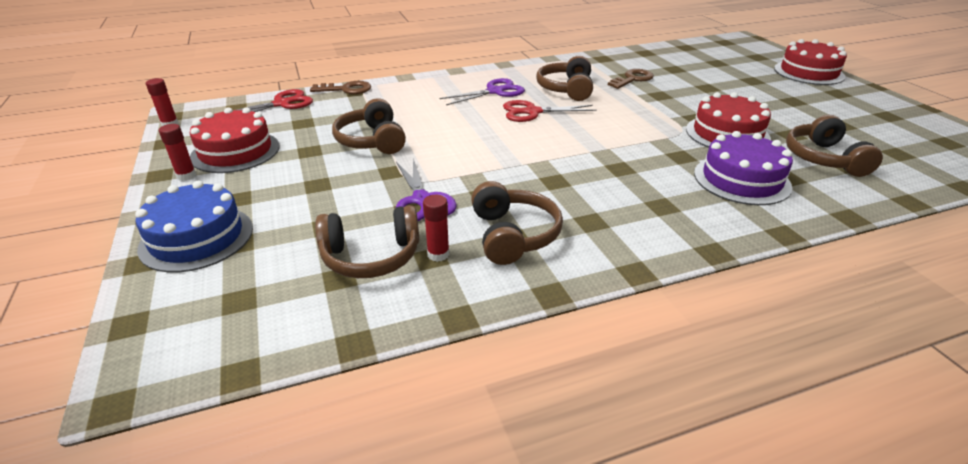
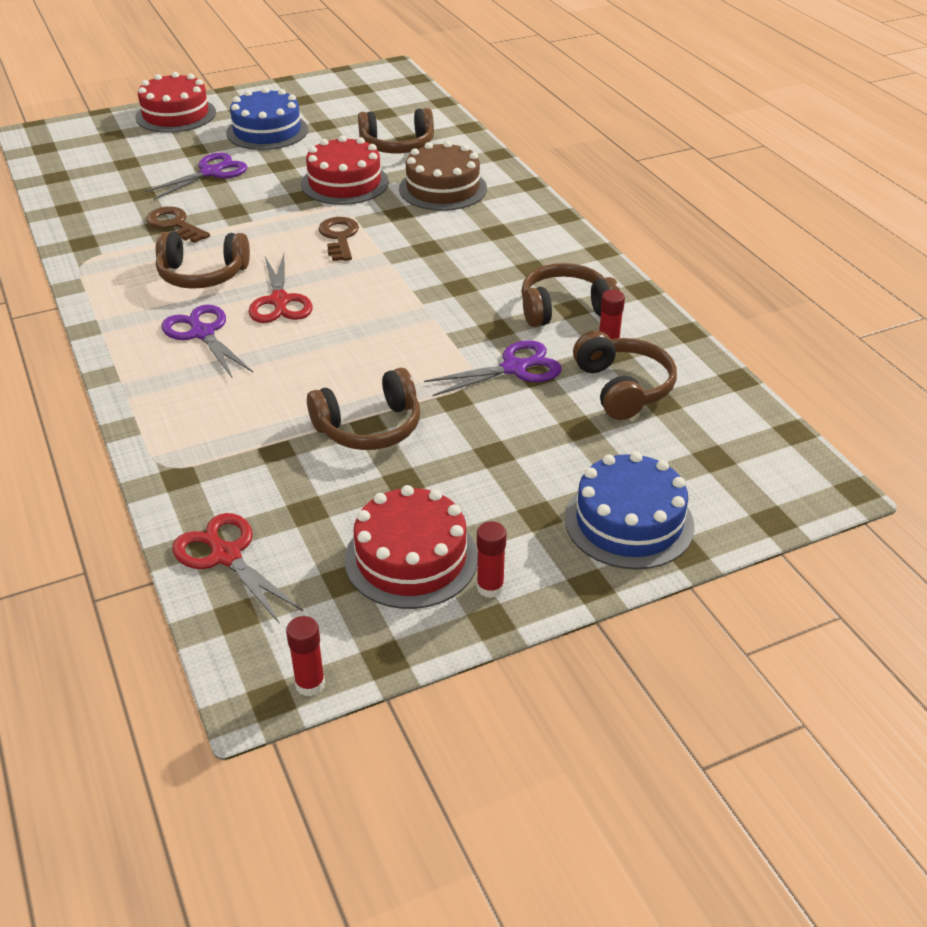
camera: 95 degrees left, 5 degrees up
(346, 89) = (168, 489): brown key -> brown key (339, 237)
(717, 86) = (211, 172): none -> purple scissors
(741, 180) = (443, 188): purple cake -> brown cake
(806, 103) = (267, 131): none -> blue cake

